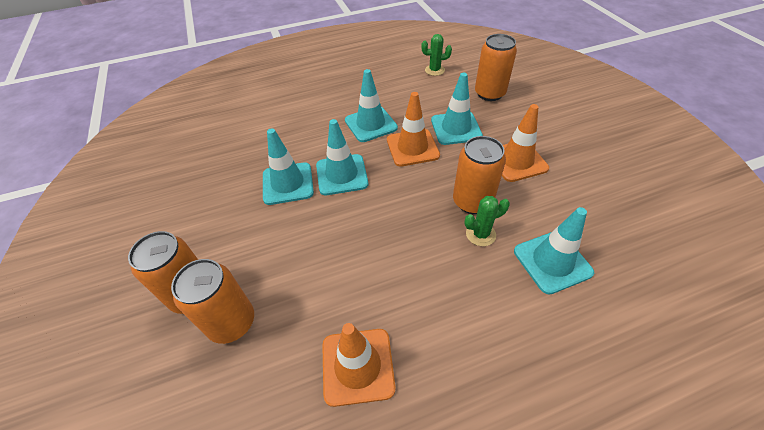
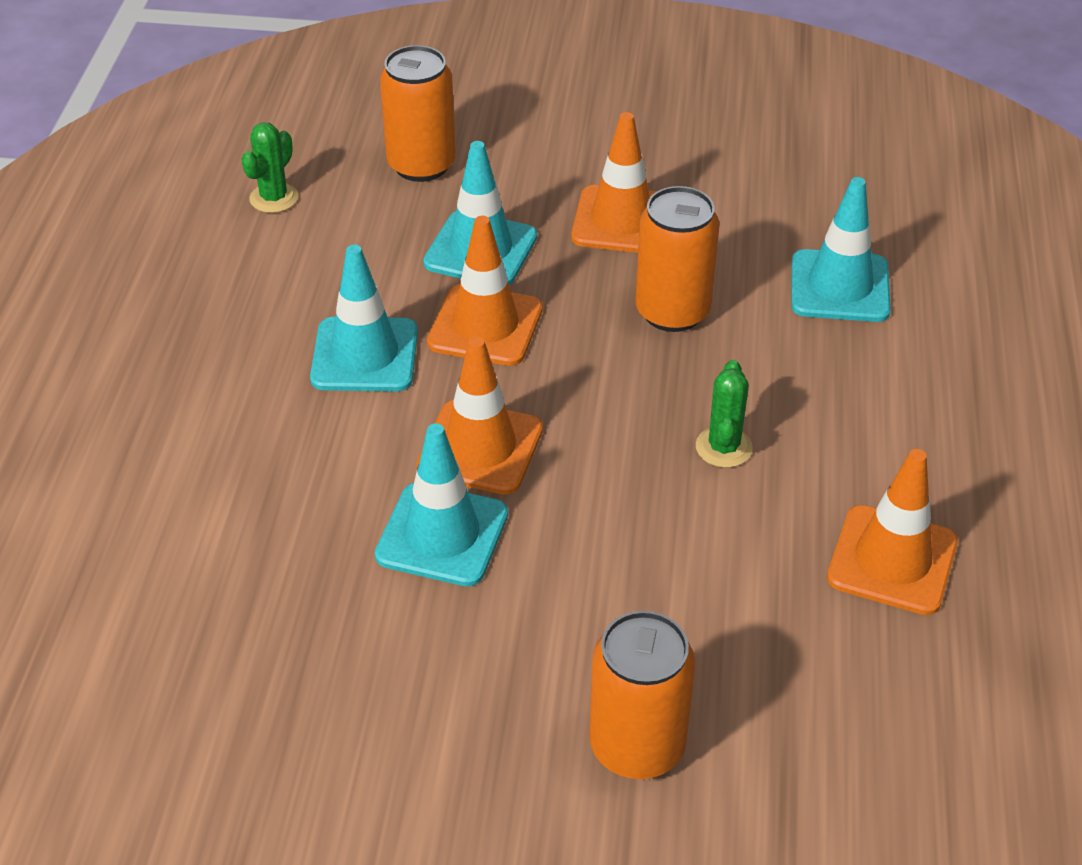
camera: 65 degrees left, 5 degrees down
(232, 322) = (730, 698): orange can -> none
(342, 175) = (480, 448): turquoise traffic cone -> orange traffic cone
(480, 234) = (744, 333): green cactus -> green cactus (723, 447)

